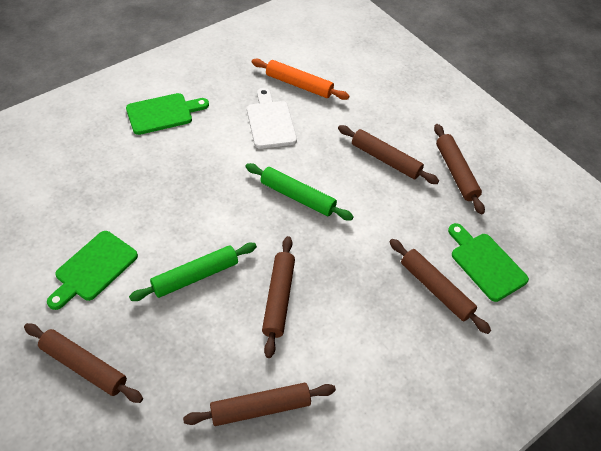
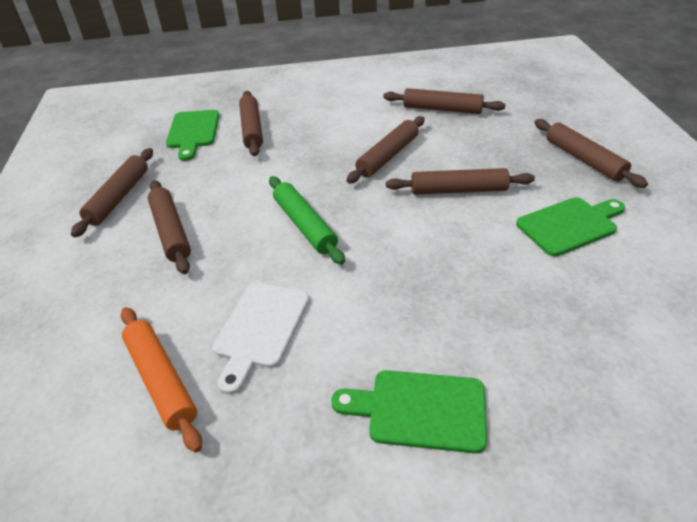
camera: 145 degrees left, 10 degrees down
(195, 276) = (458, 190): green rolling pin -> brown rolling pin

